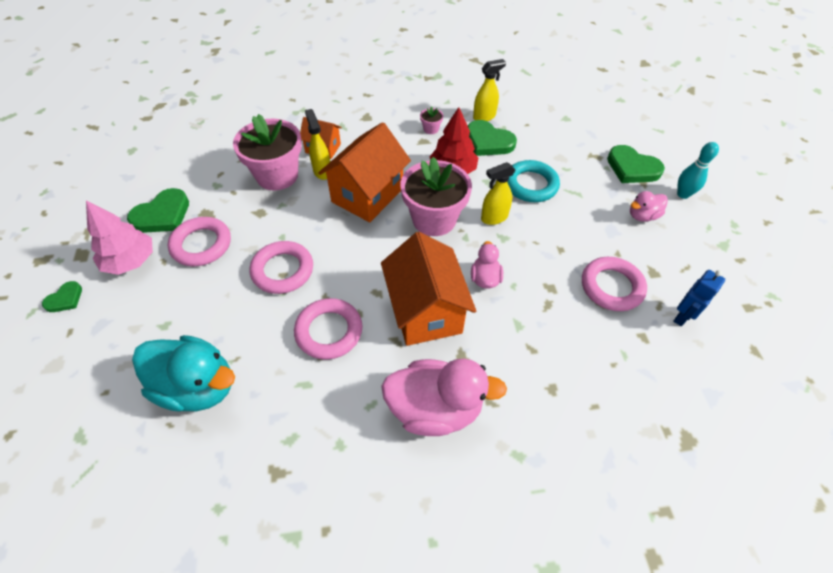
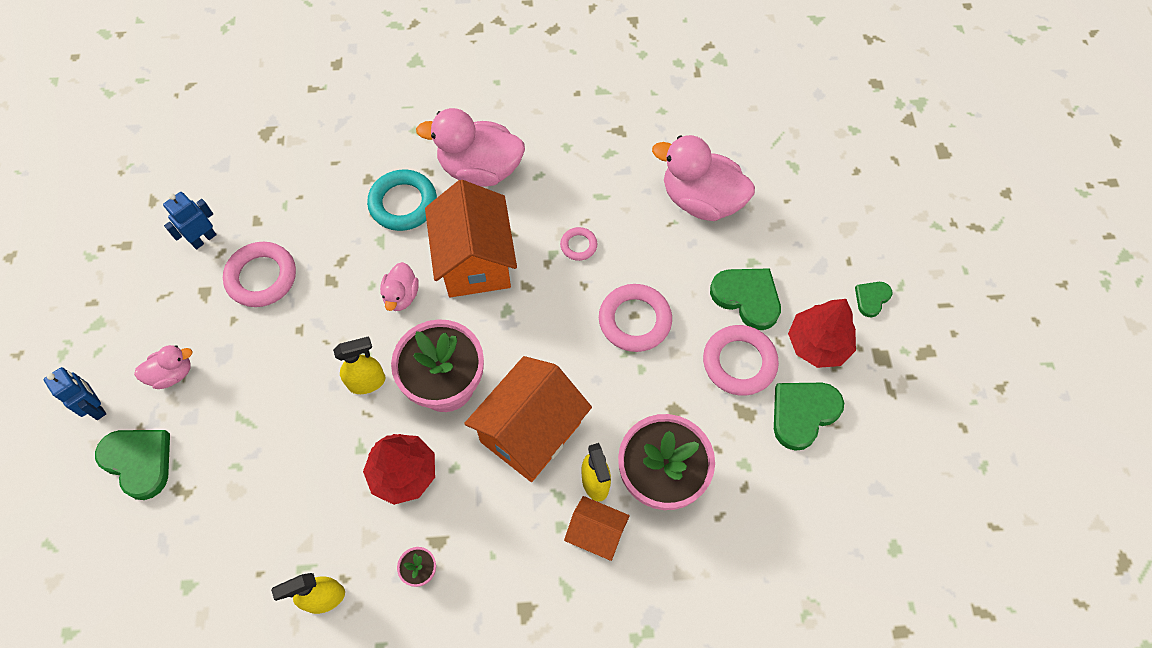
camera: 175 degrees left, 10 degrees up
(131, 261) = (818, 344): pink tree -> red tree
(197, 386) = (701, 200): turquoise duck -> pink duck
(329, 331) = (578, 245): pink ring -> pink ring, size x0.53
(488, 142) = (335, 533): green heart -> green heart (747, 298)
(530, 185) = (299, 437): turquoise ring -> turquoise ring (403, 203)
(683, 194) = (96, 407): turquoise bowling pin -> blue robot

